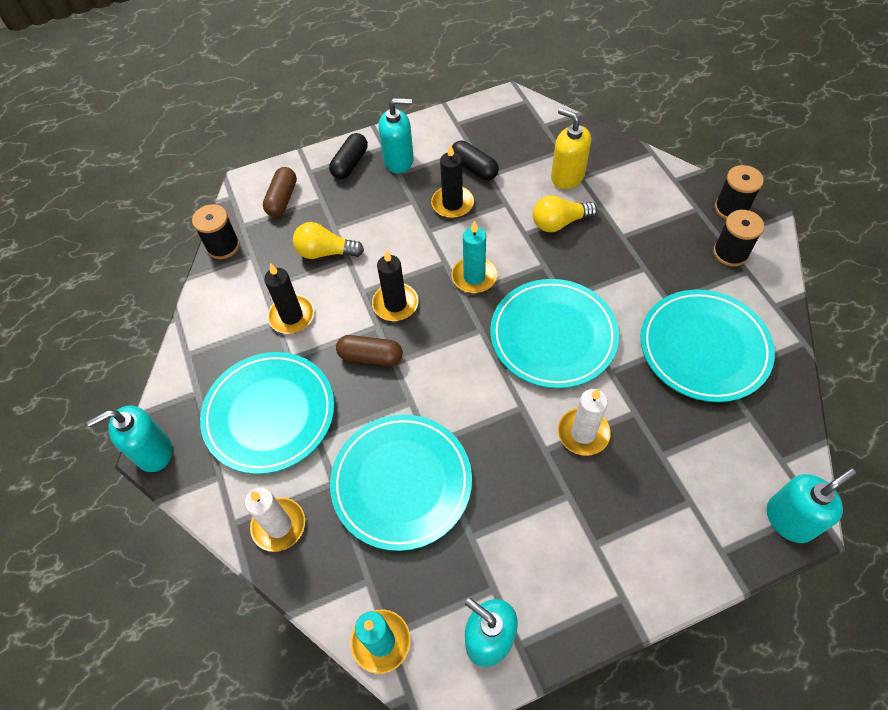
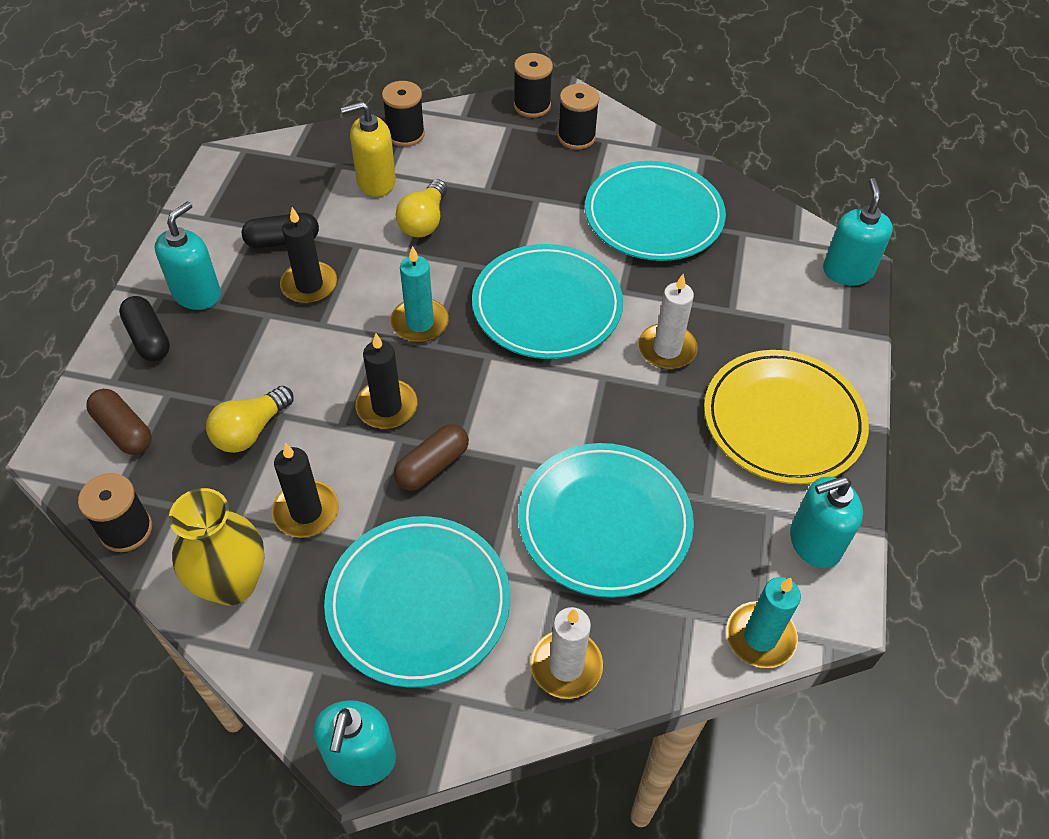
camera: 60 degrees left, 5 degrees down
(222, 315) = (232, 584): none -> yellow vase
(586, 553) = (783, 420): none -> yellow plate
(624, 162) = (405, 134): none -> black spool

